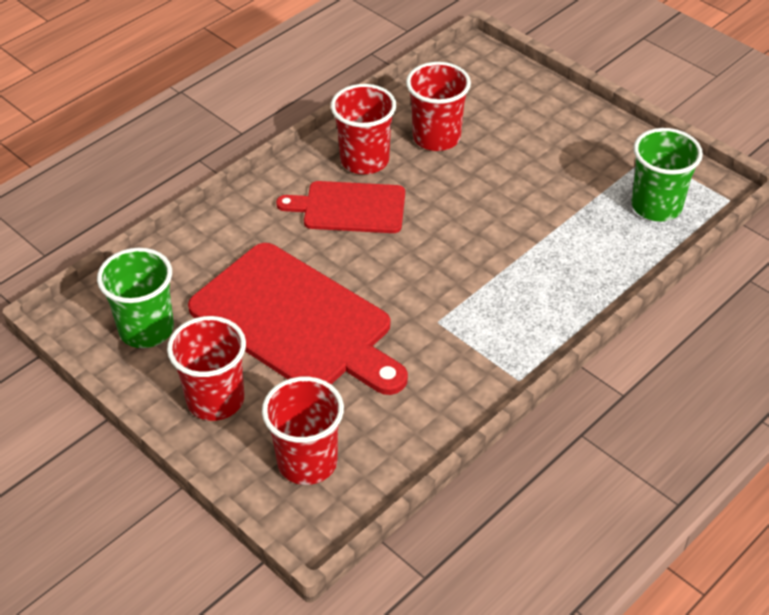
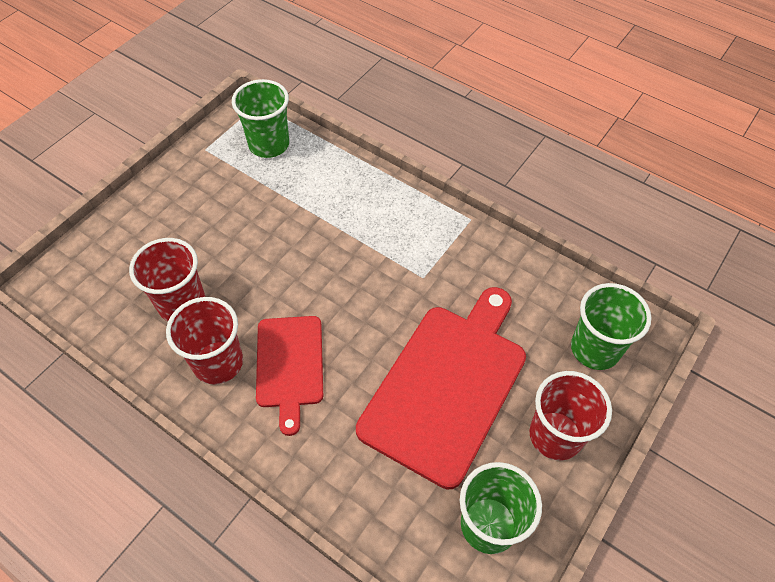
camera: 100 degrees left, 10 degrees up
(307, 462) = (595, 349): red cup -> green cup

